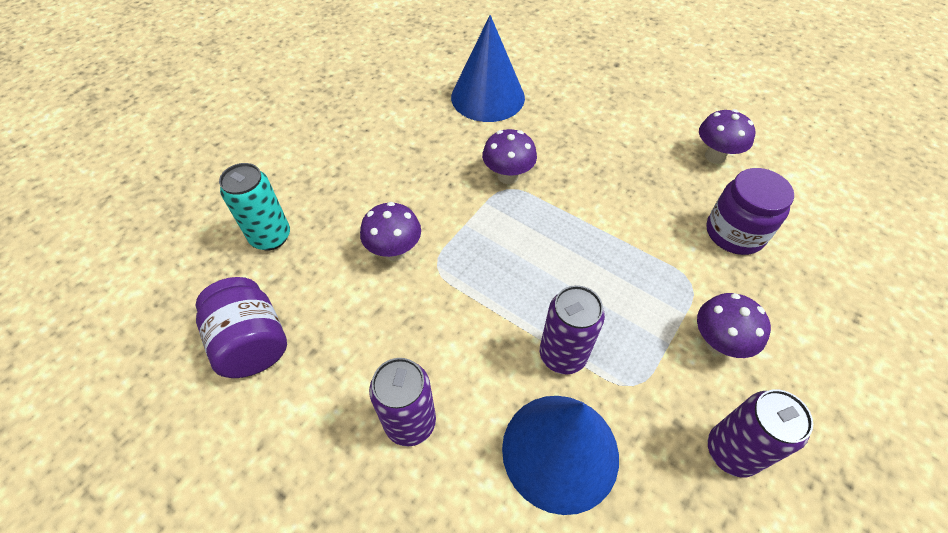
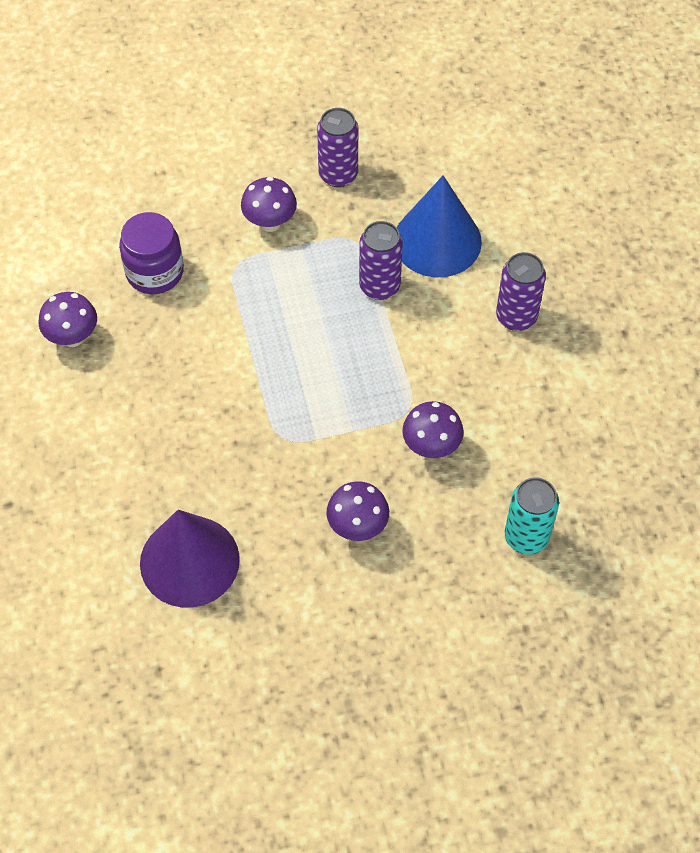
camera: 140 degrees left, 5 degrees up
(252, 343) = (592, 446): purple jar -> none
(487, 97) = (189, 561): blue cone -> purple cone
(508, 176) = (270, 450): purple mushroom -> purple mushroom (357, 527)

